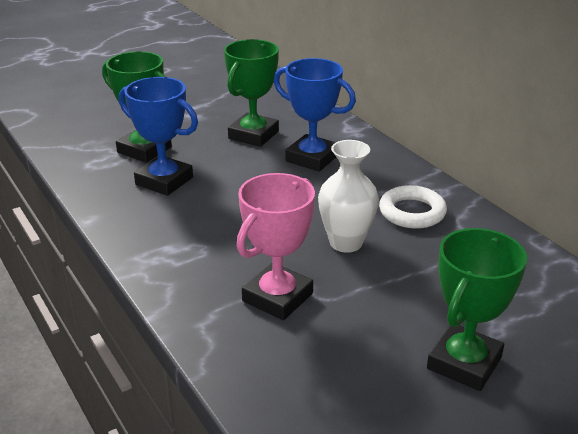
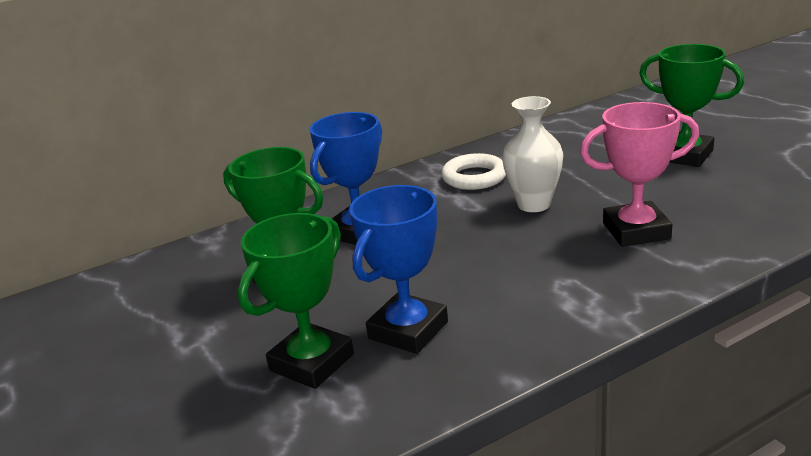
camera: 85 degrees left, 5 degrees down
(277, 297) = (636, 231): pink trophy -> pink trophy turned 45 degrees counterclockwise

